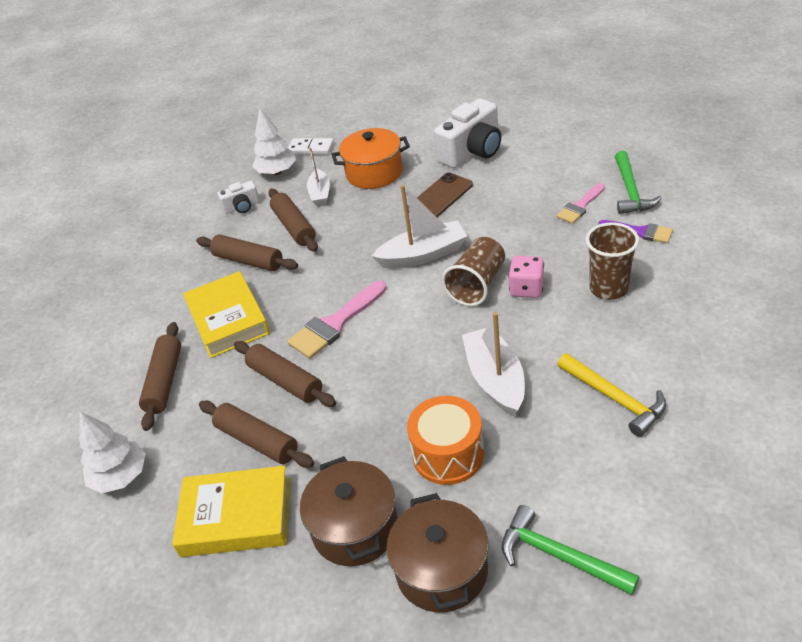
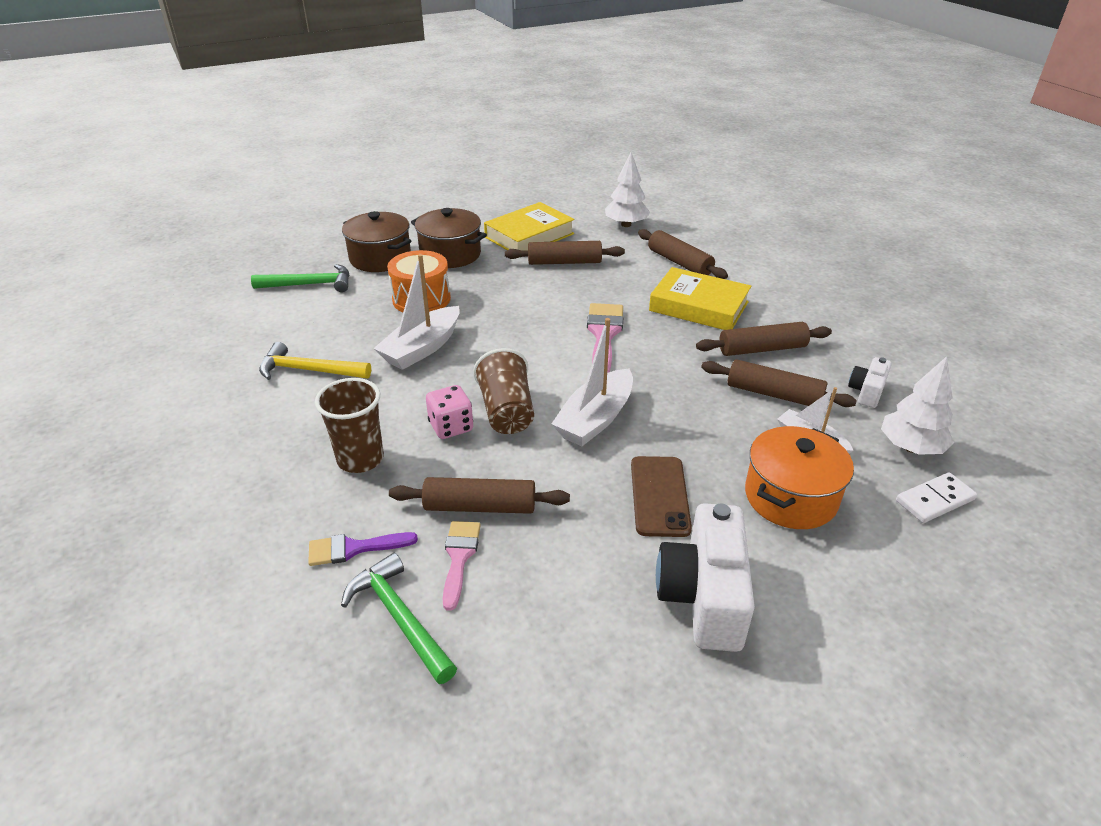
camera: 135 degrees right, 5 degrees down
(285, 381) = (591, 292): brown rolling pin -> brown rolling pin (480, 506)
(495, 379) = (422, 348): white boat -> white boat turned 90 degrees clockwise

